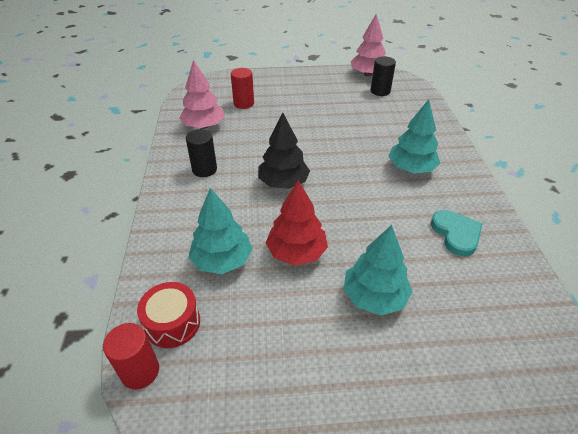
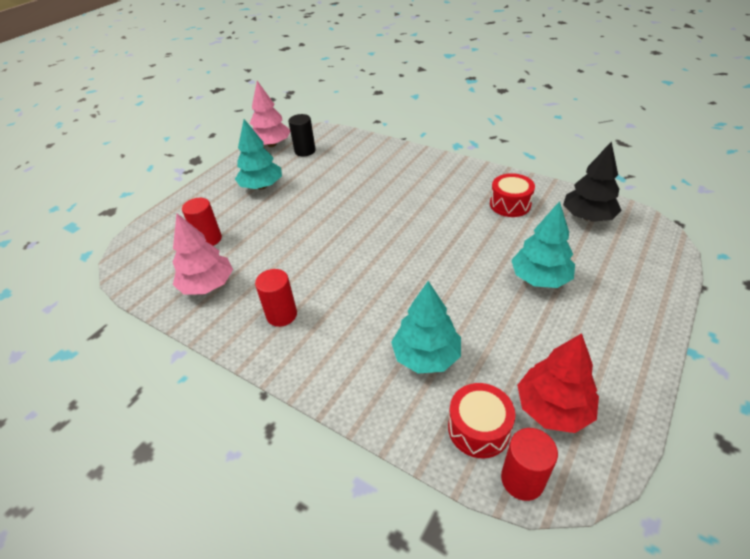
camera: 50 degrees left, 0 degrees up
(204, 169) = (281, 315): black cylinder -> red cylinder
(283, 183) = (362, 267): black tree -> black tree (587, 217)
(296, 252) = (458, 300): red tree -> red tree (553, 408)
(411, 168) = (420, 187): turquoise tree -> turquoise tree (261, 186)
(456, 234) = (510, 204): turquoise heart -> red drum

